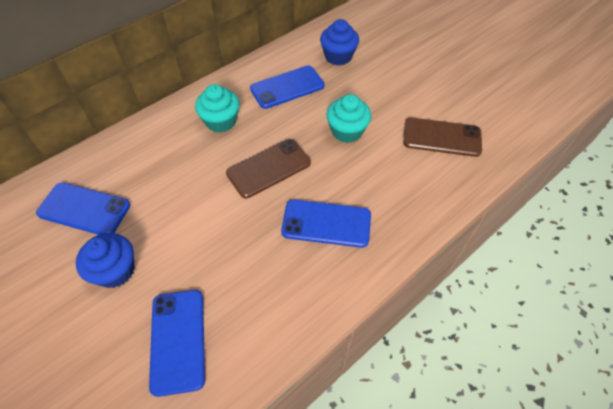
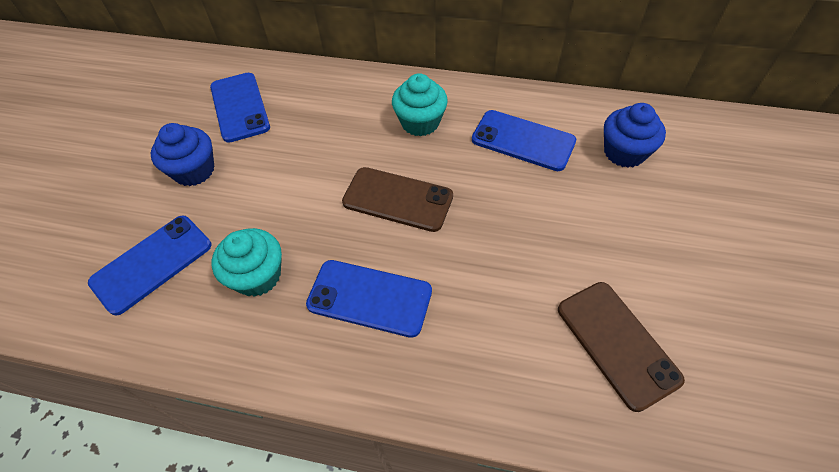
camera: 55 degrees right, 0 degrees up
(326, 223) = (369, 298): blue phone -> blue phone turned 45 degrees counterclockwise
(347, 131) = (518, 234): turquoise cupcake -> turquoise cupcake (257, 276)

